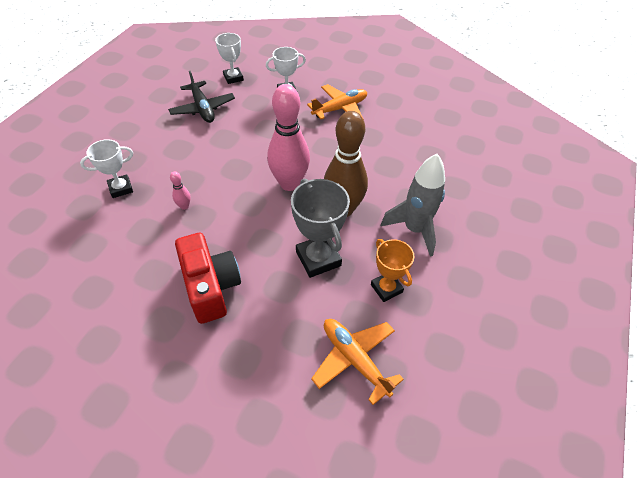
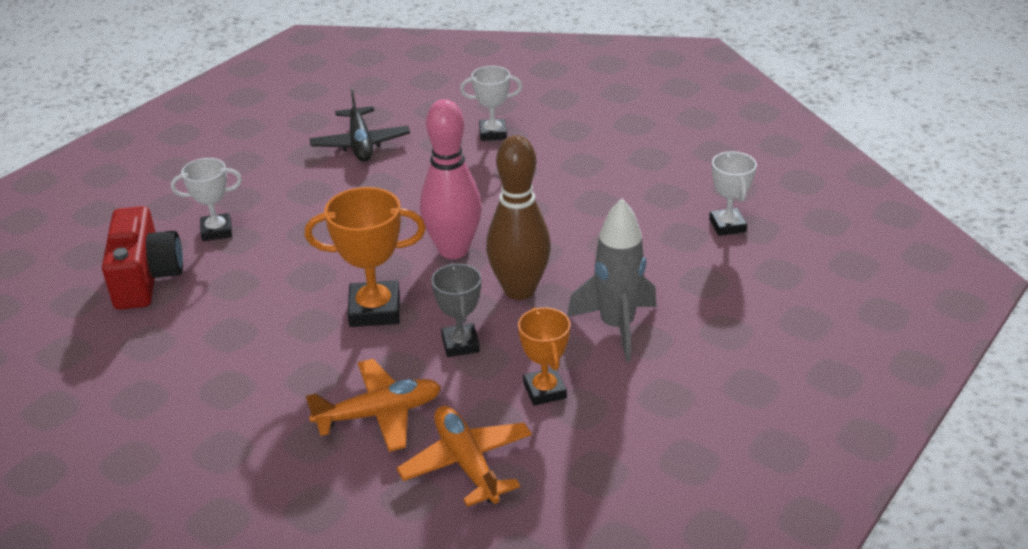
camera: 15 degrees right, 15 degrees down
(184, 206) = (296, 261): pink bowling pin -> none
(211, 287) = (301, 357): red camera -> red camera (146, 278)
(233, 78) = (419, 107): white trophy -> white trophy (727, 225)
(251, 239) = (374, 310): none -> orange trophy
(318, 258) = (460, 344): grey trophy -> grey trophy, size x0.65
(340, 109) = (566, 162): orange plane -> orange plane (379, 414)

